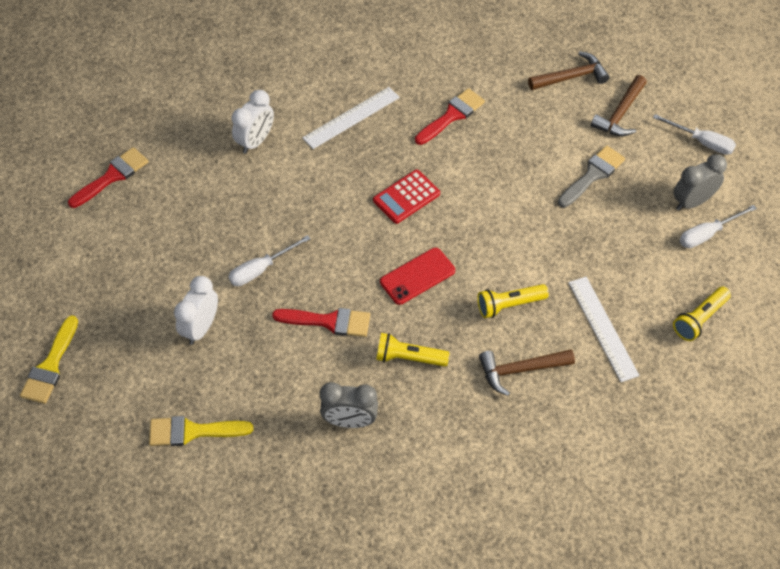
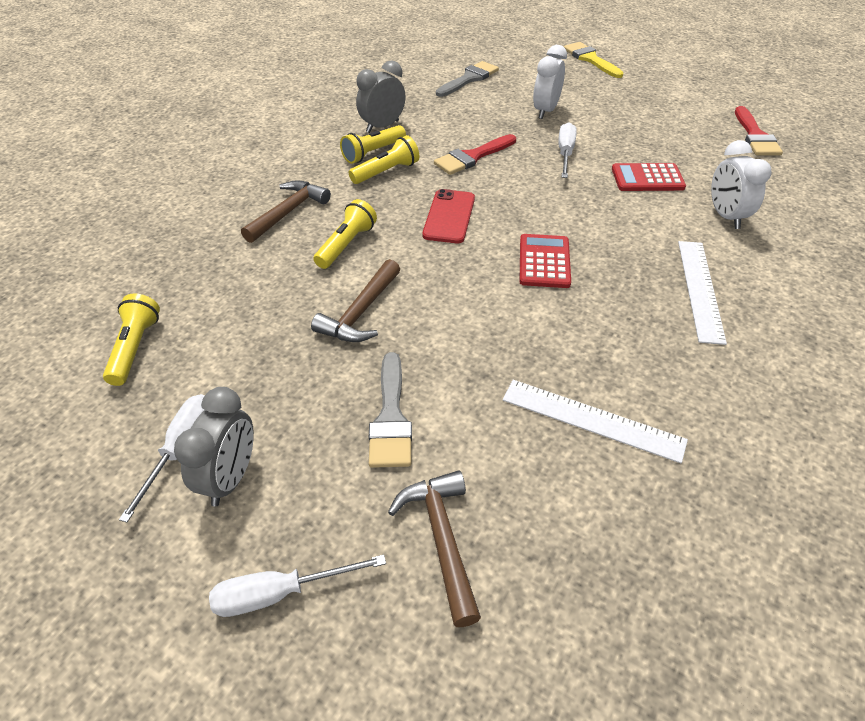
camera: 135 degrees right, 10 degrees down
(192, 431) = (469, 79): yellow brush -> grey brush
(201, 328) = (545, 111): white clock -> white clock turned 135 degrees counterclockwise
(247, 203) = (647, 178): none -> red calculator
(394, 390) = (373, 153): none -> yellow flashlight
(452, 115) = (623, 366): red brush -> none
(571, 77) = (570, 545): brown hammer -> brown hammer (360, 313)
(602, 328) = (239, 280): white ruler -> white ruler (592, 420)

